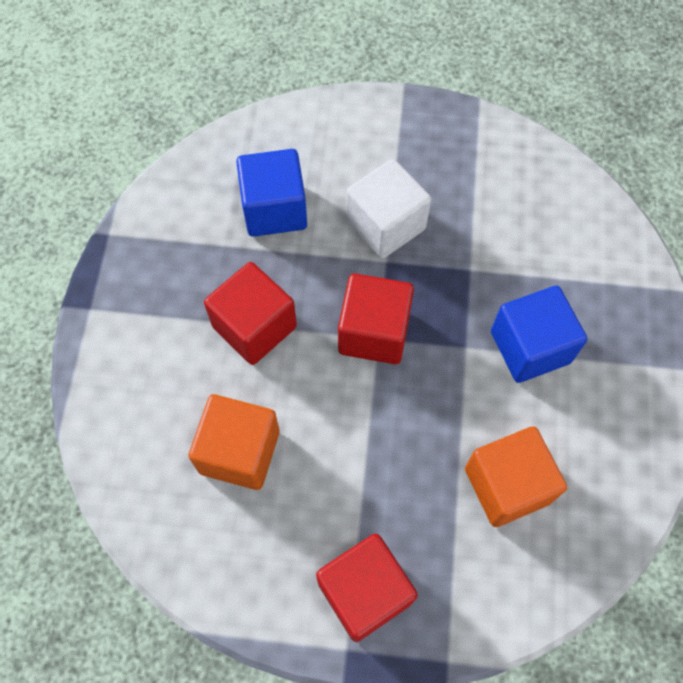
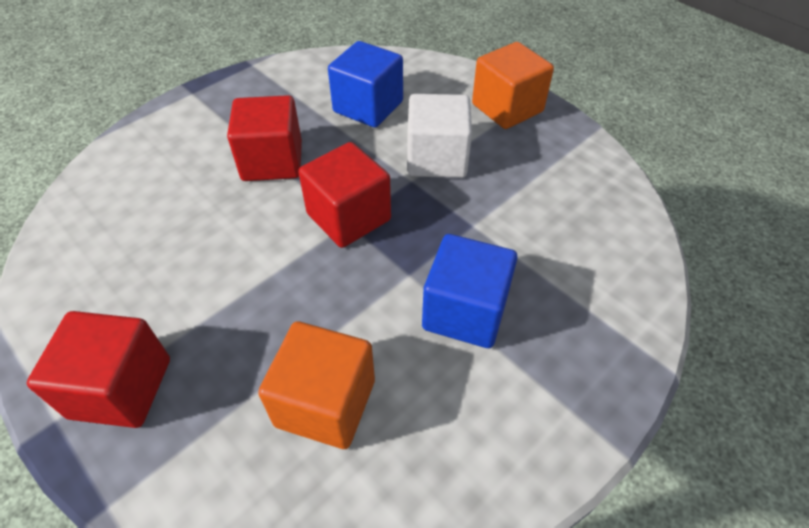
camera: 40 degrees right, 15 degrees down
(239, 452) = (167, 225): orange cube -> orange cube (507, 108)

